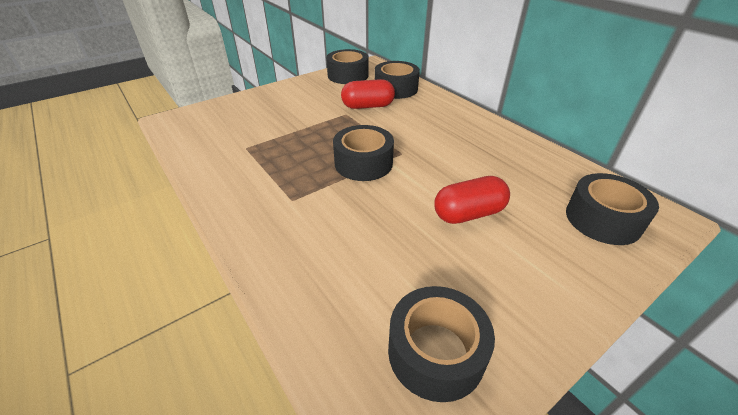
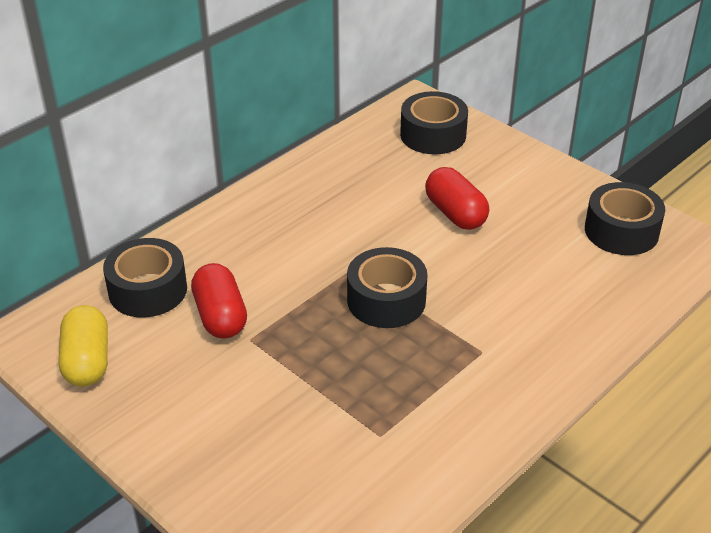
camera: 100 degrees left, 0 degrees up
(348, 75) = (87, 361): black tape -> yellow capsule

